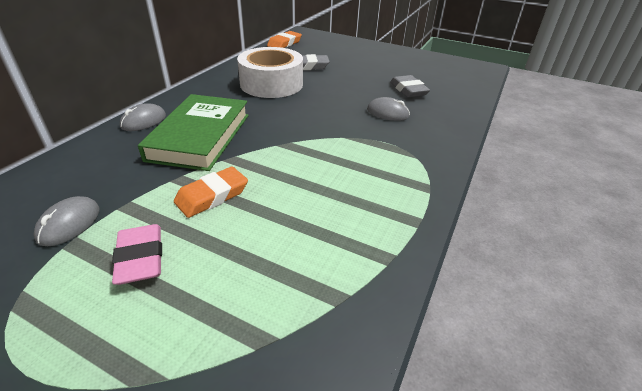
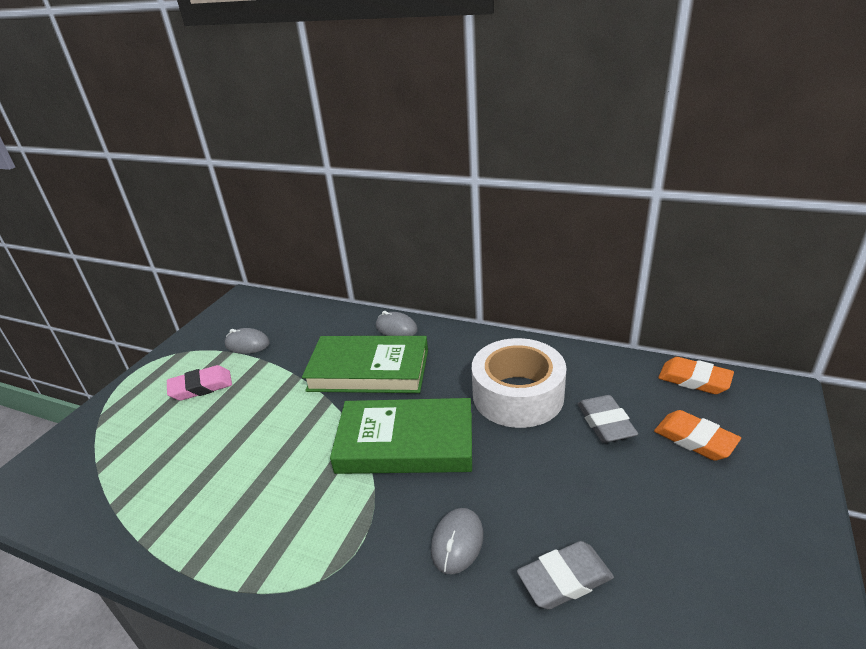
camera: 90 degrees right, 5 degrees down
(212, 196) = (267, 403): orange eraser -> orange eraser (695, 439)
(301, 124) = (405, 442): none -> green book

